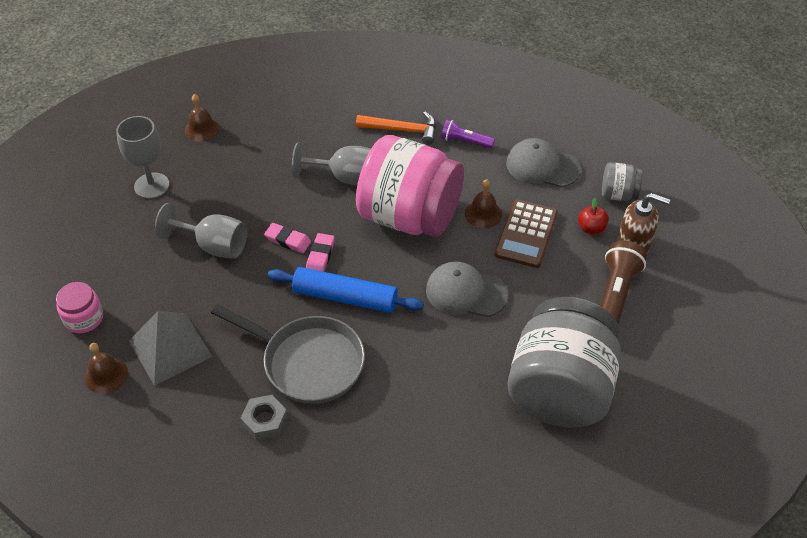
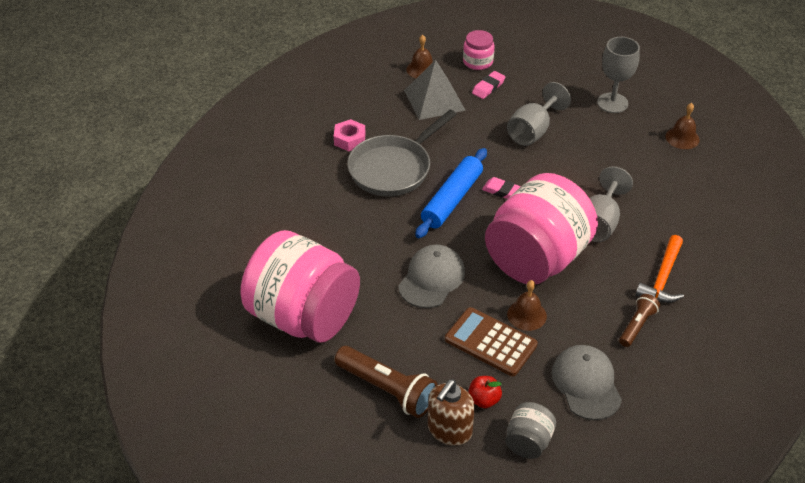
camera: 105 degrees right, 5 degrees down
(265, 421) = (349, 139): grey nut -> pink nut
(288, 240) = (527, 174): pink eraser -> pink eraser (488, 87)
(465, 141) = (637, 326): purple flashlight -> brown flashlight
(542, 166) = (586, 384): grey cap -> grey cap turned 45 degrees counterclockwise
(560, 389) = (303, 316): grey jar -> pink jar

